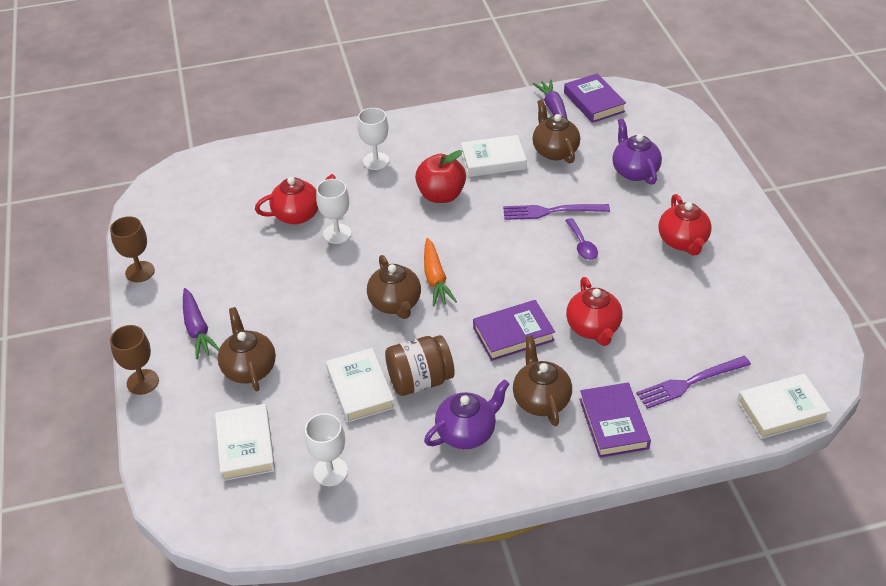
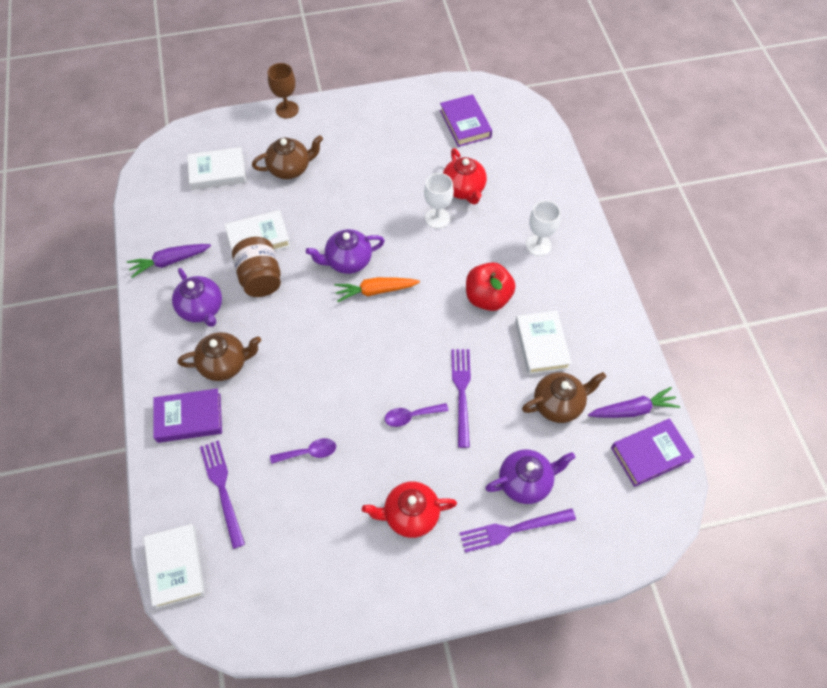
camera: 90 degrees right, 15 degrees up
(140, 272) = (400, 95): brown goblet -> none
(197, 329) = (334, 135): purple carrot -> purple carrot (169, 262)
(330, 471) = (184, 222): white goblet -> none
(395, 304) = (347, 261): brown teapot -> purple teapot
(513, 334) = (301, 348): purple book -> purple book (465, 124)
(593, 328) = (300, 414): red teapot -> none
(635, 317) = (309, 452): none -> purple spoon
(679, 179) = (512, 529): none -> purple fork

